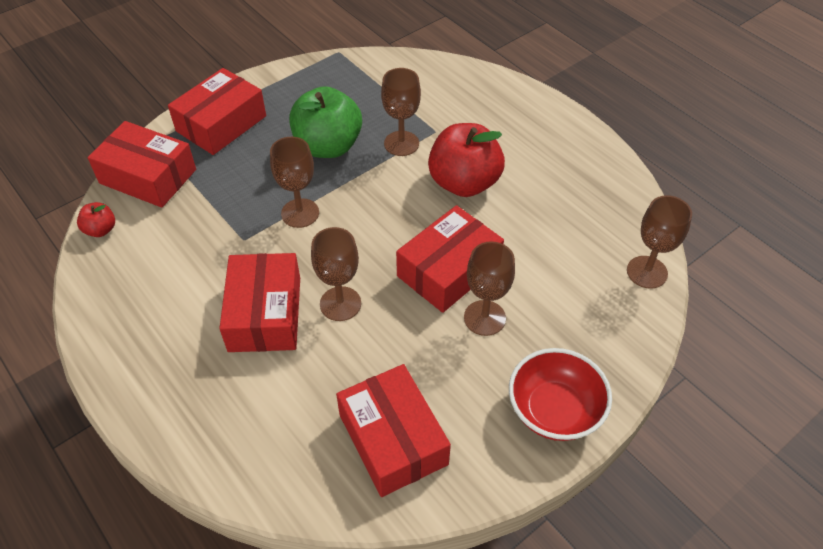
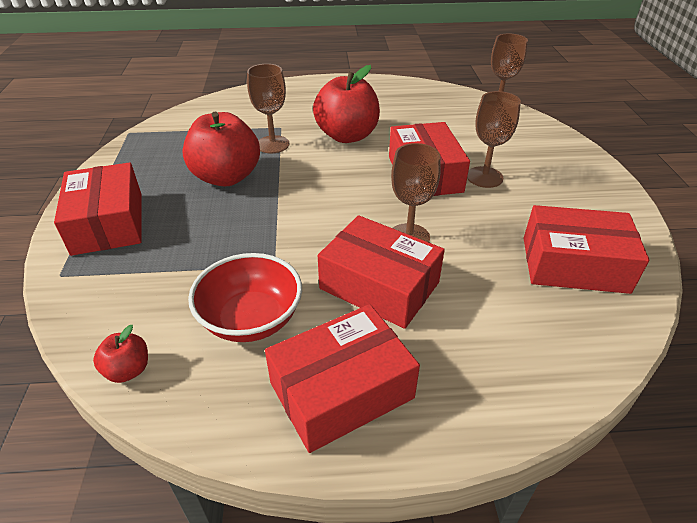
camera: 55 degrees left, 10 degrees down
(148, 176) = (102, 300): red box -> red box (341, 390)
(300, 213) = (283, 220): brown goblet -> none
(328, 146) = (226, 177): green apple -> red apple
(554, 410) = (589, 182): red bowl -> red bowl (251, 319)

